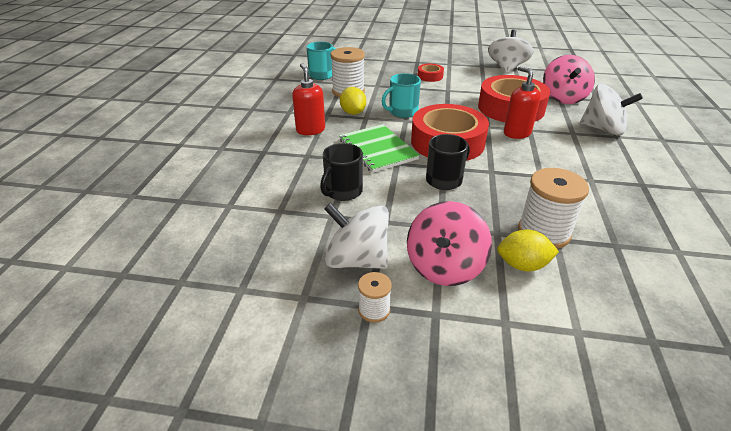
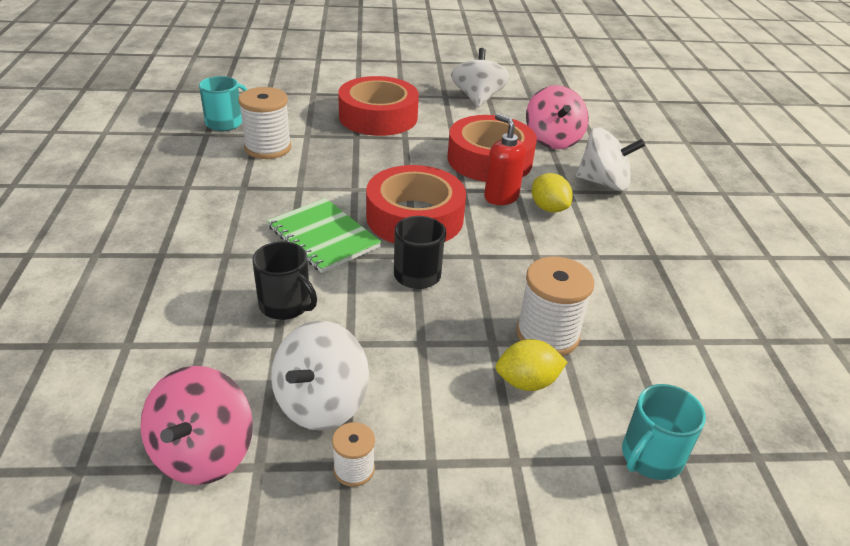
camera: 15 degrees left, 0 degrees up
(310, 130) = (223, 214): red soap dispenser -> none
(343, 191) = (285, 305): black mug -> black mug turned 75 degrees counterclockwise
(353, 112) = (280, 181): yellow lemon -> yellow lemon (548, 208)
(357, 260) = (321, 403): white spinning top -> white spinning top turned 75 degrees counterclockwise
(402, 112) = (348, 175): turquoise mug -> turquoise mug (650, 457)
(430, 76) = (378, 117): red tape -> red tape, size x2.23
(444, 266) = (434, 397): pink spinning top -> pink spinning top (203, 453)

